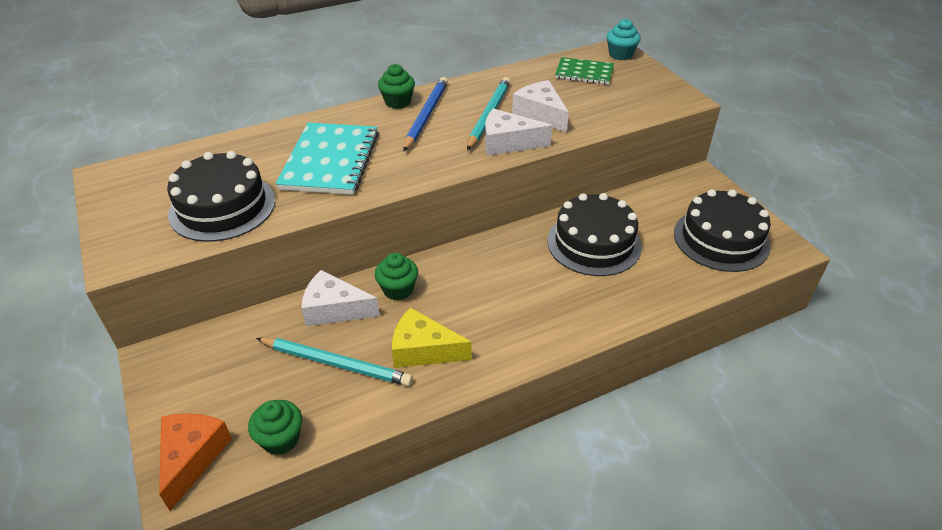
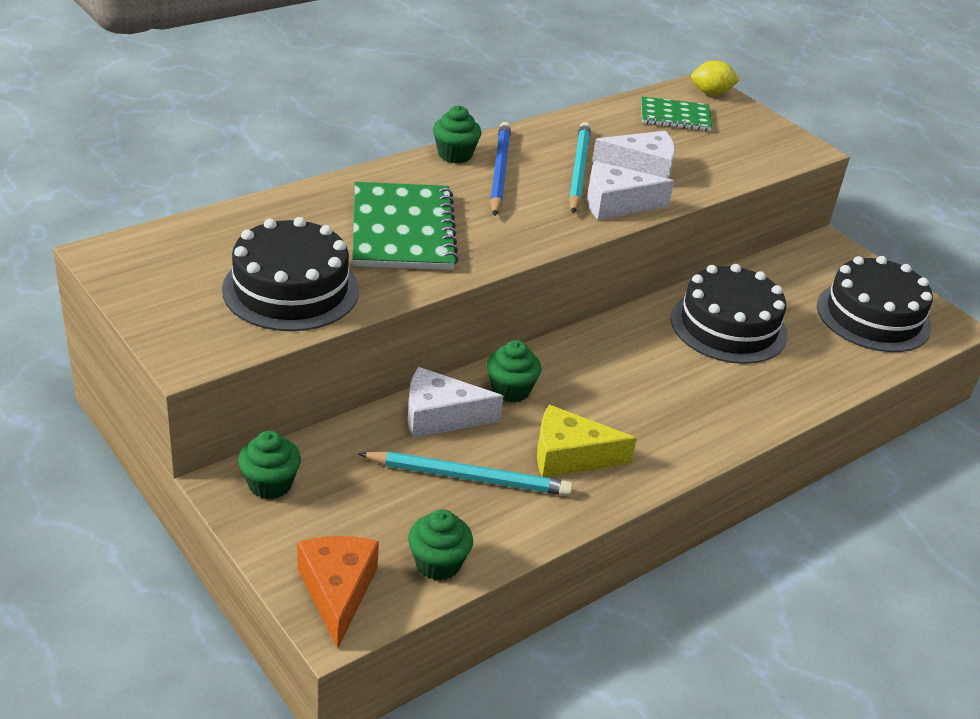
camera: 15 degrees left, 5 degrees down
(183, 359) = (270, 484): none -> green cupcake
(330, 161) = (402, 230): turquoise notebook -> green notebook
(540, 114) = (642, 168): white cheese -> white cheese turned 135 degrees clockwise
(620, 54) = (711, 93): turquoise cupcake -> yellow lemon

